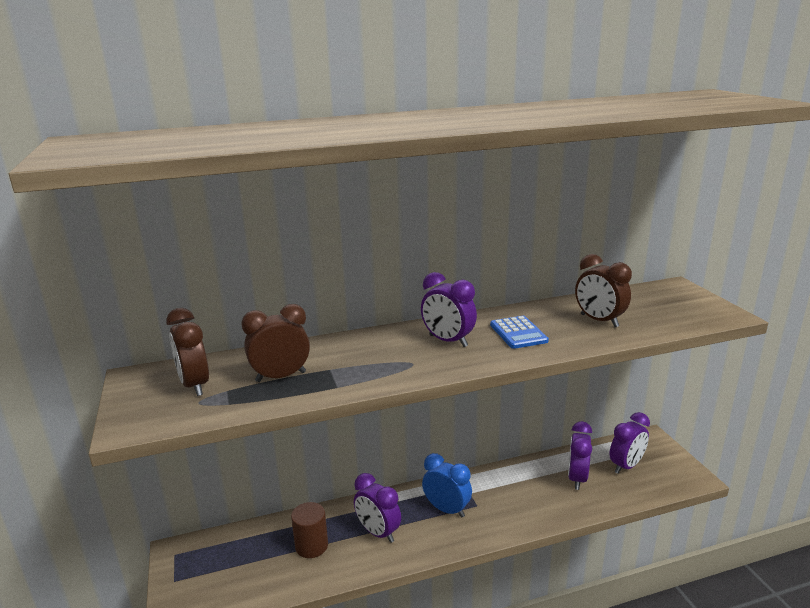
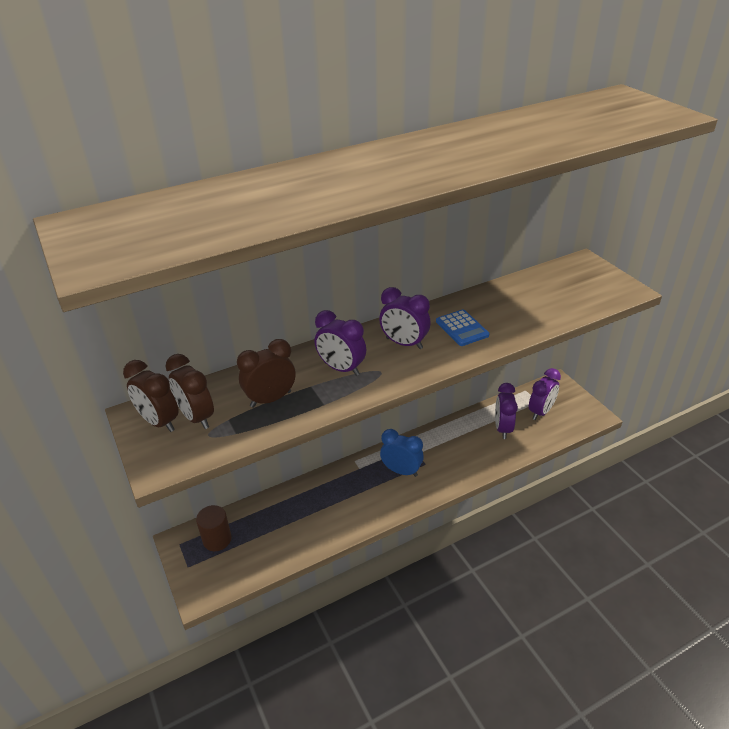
camera: 10 degrees left, 15 degrees up
(311, 546) = (296, 519): brown cylinder -> brown cylinder (217, 539)
(378, 532) = (349, 499): purple clock -> purple clock (341, 368)
(599, 321) = (526, 307): brown clock -> brown clock (159, 422)

